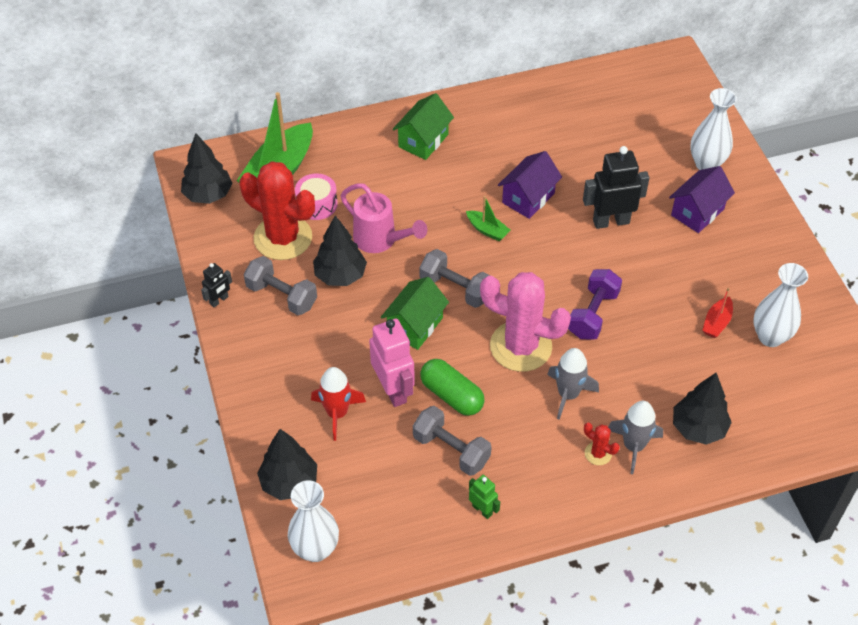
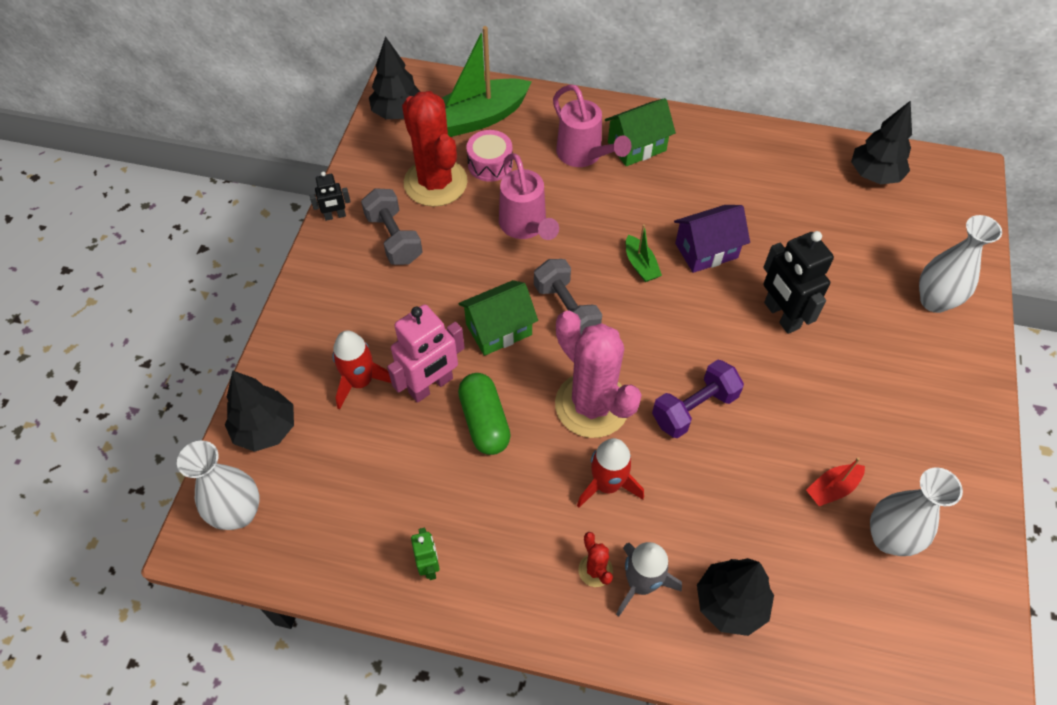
camera: 30 degrees right, 5 degrees up
(340, 275) = (462, 244): black tree -> black tree (874, 175)
(387, 165) = (584, 156): none -> pink watering can
(393, 390) = (431, 386): pink robot -> pink robot turned 45 degrees clockwise
(451, 450) = (443, 480): grey dumbbell -> none
(568, 394) = (607, 484): grey rocket -> red rocket
(611, 221) = (781, 315): black robot -> black robot turned 135 degrees counterclockwise
(697, 212) = (889, 350): purple house -> none

